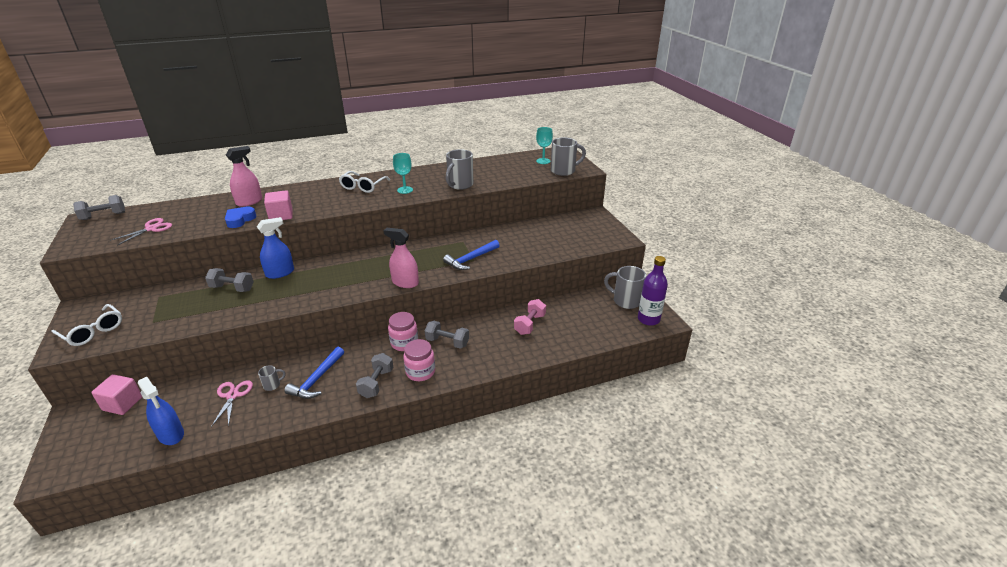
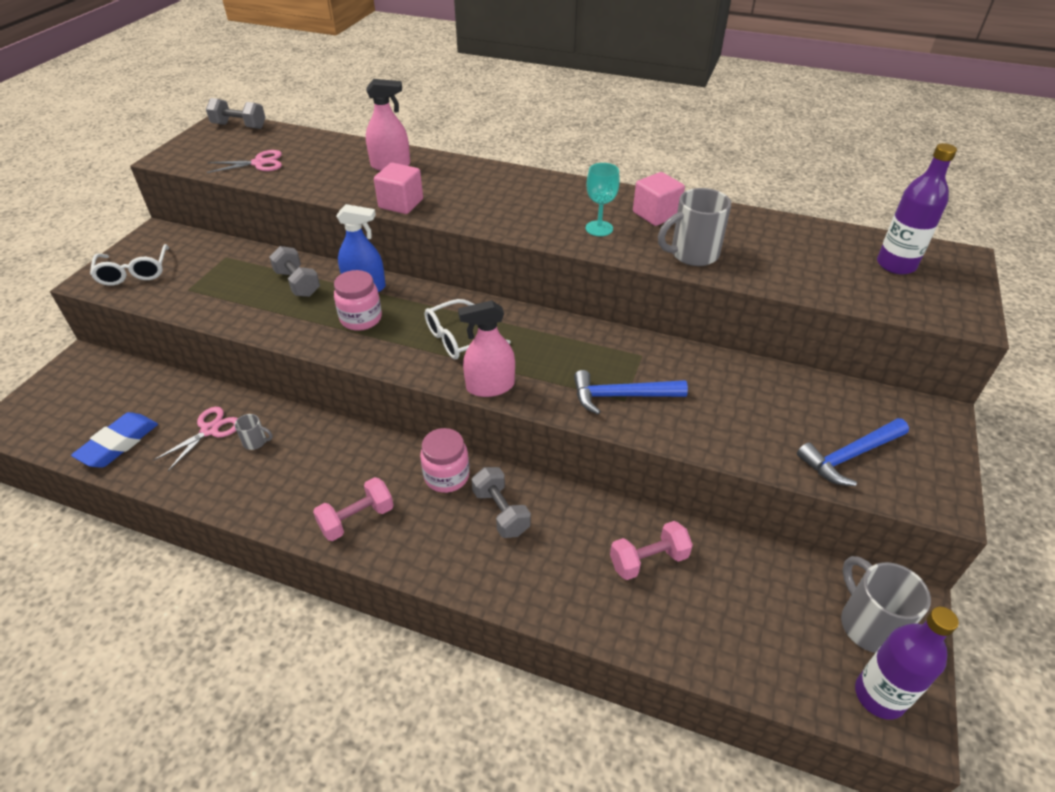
camera: 40 degrees right, 10 degrees up
(122, 403) = (122, 374): pink cube -> pink cube (656, 214)
(171, 434) = (118, 444): blue spray bottle -> blue eraser
(240, 220) = (352, 190): blue heart -> none
(317, 379) = (303, 465): blue hammer -> blue hammer (850, 456)
(363, 187) = (547, 198): white glasses -> white glasses (458, 338)
(376, 383) = (357, 519): grey dumbbell -> pink dumbbell
(405, 283) = (490, 386): pink spray bottle -> pink spray bottle turned 75 degrees counterclockwise
(420, 372) = (422, 539): pink jar -> pink jar (361, 319)
(543, 161) = (896, 265): turquoise goblet -> purple bottle
(564, 171) = (917, 303): grey mug -> none

